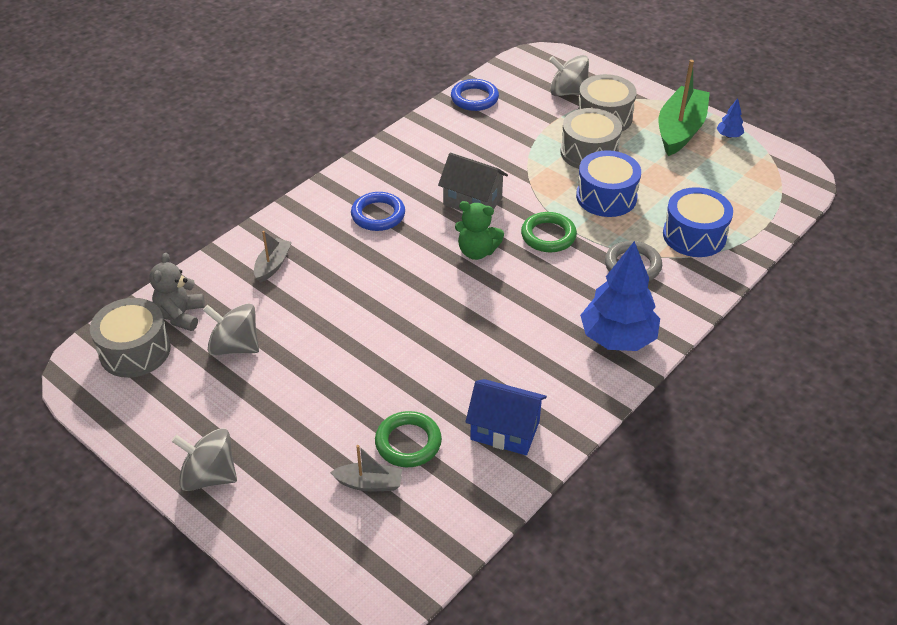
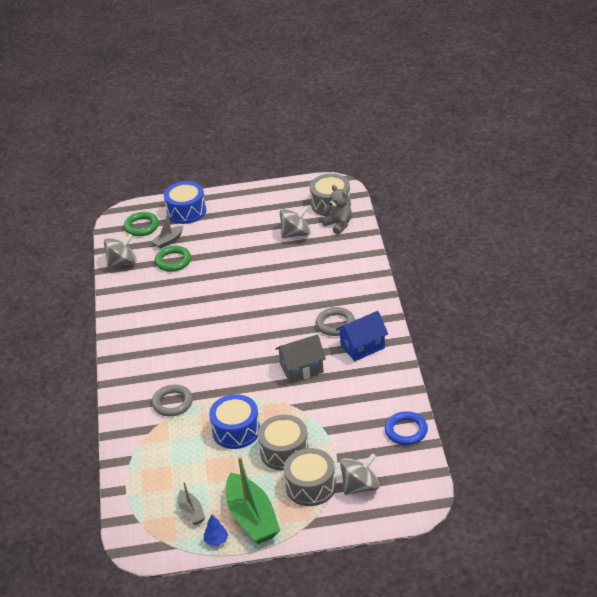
camera: 135 degrees right, 5 degrees down
(209, 476) = (229, 201): grey spinning top -> grey spinning top (122, 262)
(273, 265) = (340, 267): grey boat -> grey boat (191, 512)
(378, 215) = (335, 324): blue ring -> grey ring
(477, 251) = (259, 347): green teddy bear -> none
(505, 430) = (140, 293): blue house -> blue house (362, 347)
(548, 236) = (236, 383): green ring -> green ring (141, 226)
(617, 338) = (137, 362): blue tree -> none
(694, 235) = (159, 447): blue drum -> blue drum (186, 211)

